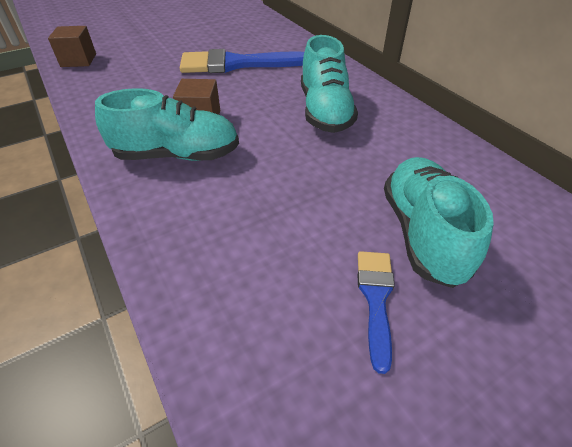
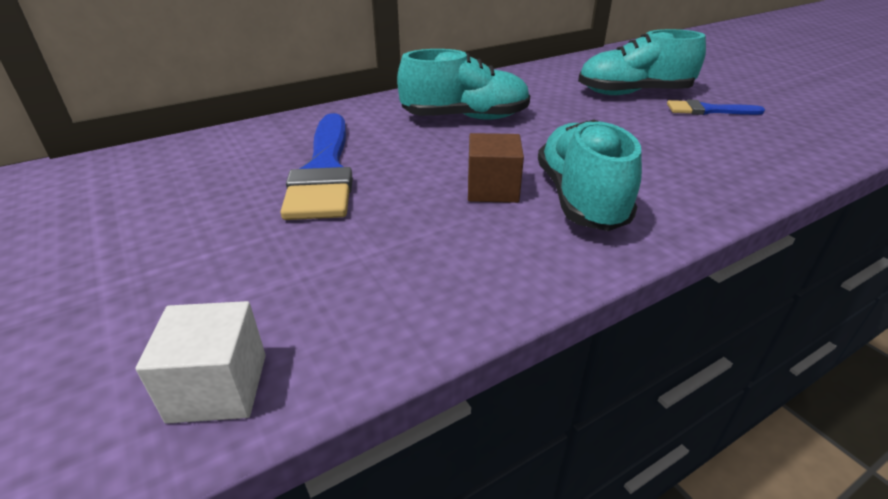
camera: 90 degrees left, 10 degrees down
(78, 60) = (218, 387): brown cube -> white cube

